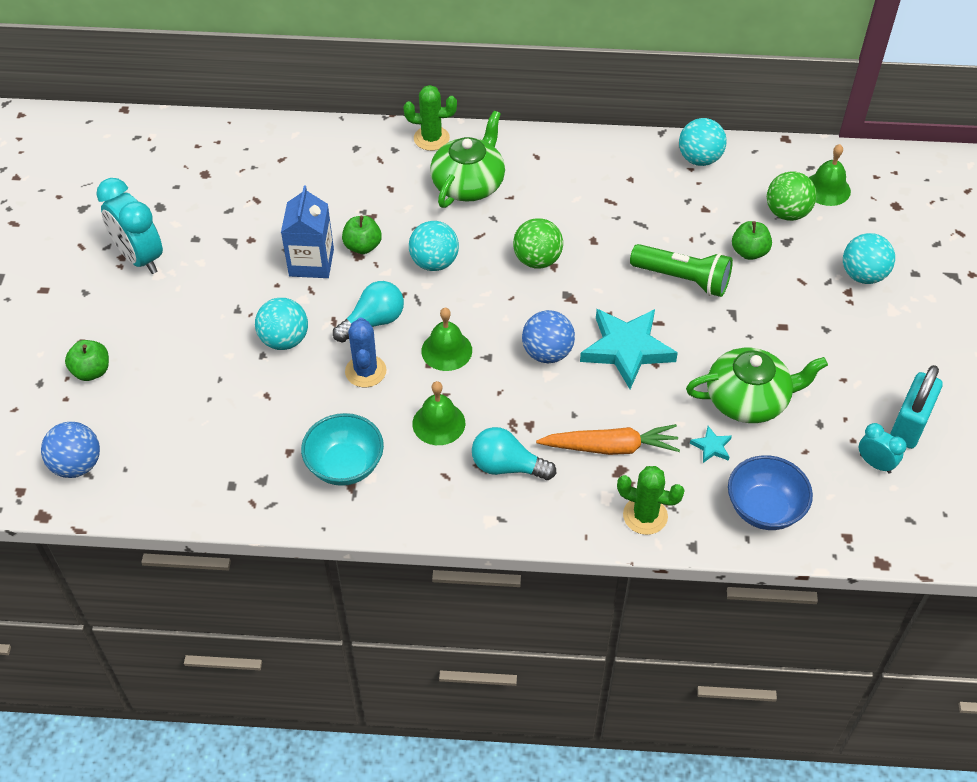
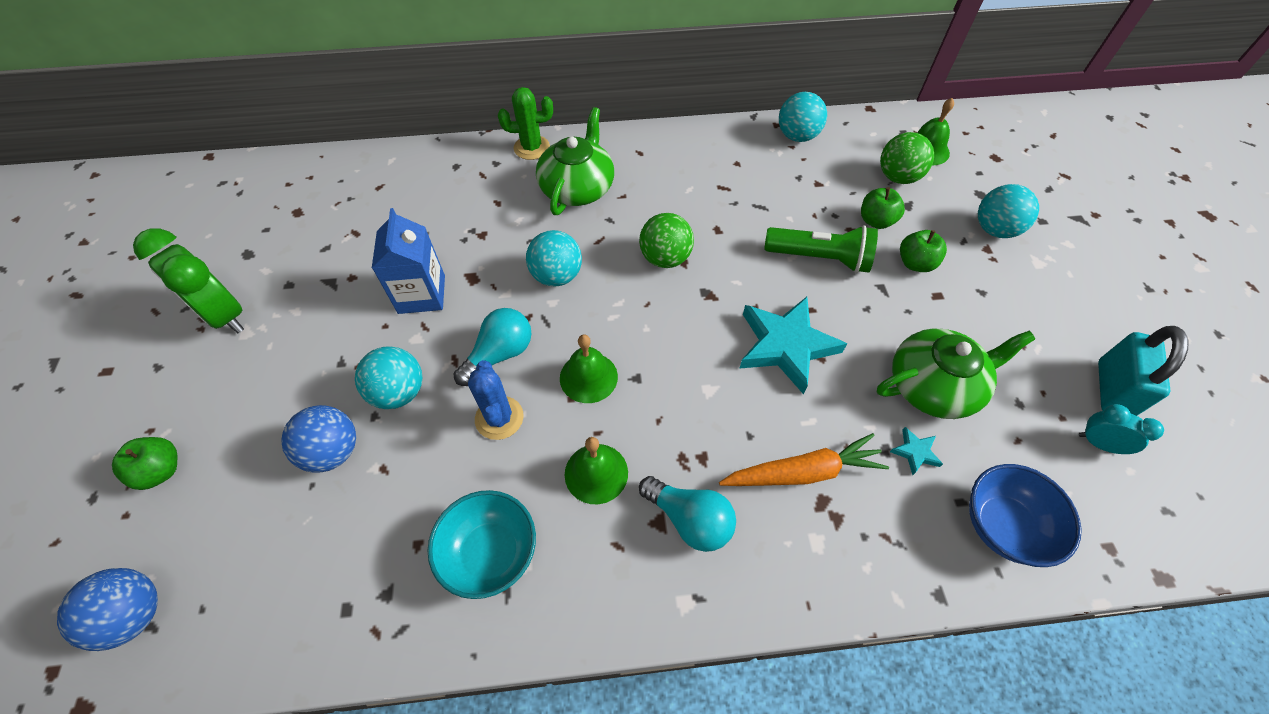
camera: 10 degrees left, 5 degrees up
(140, 258) = (224, 315): turquoise clock -> green clock
(362, 246) = (476, 268): green apple -> green apple (915, 263)
(507, 466) = (689, 519): turquoise light bulb -> turquoise light bulb turned 150 degrees counterclockwise
(547, 353) = (701, 363): blue ball -> blue ball (333, 451)
(645, 516) = (870, 561): green cactus -> none

